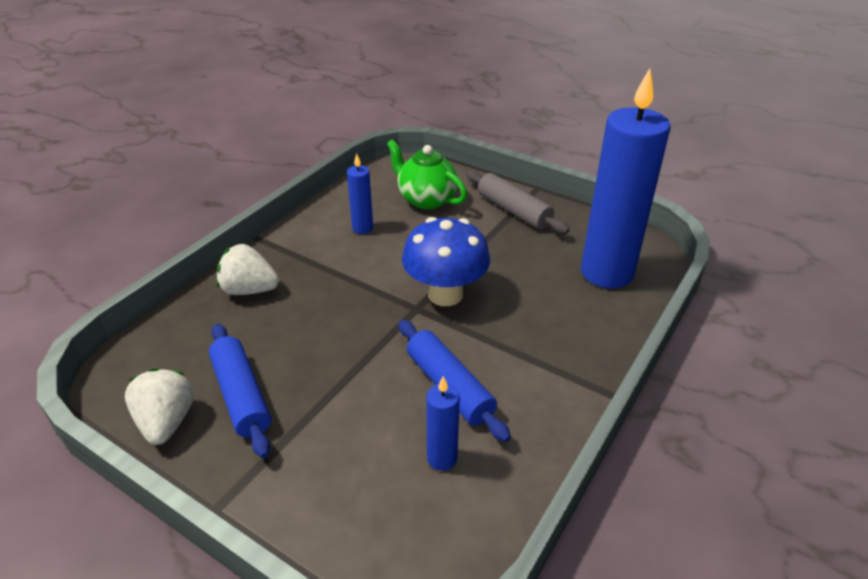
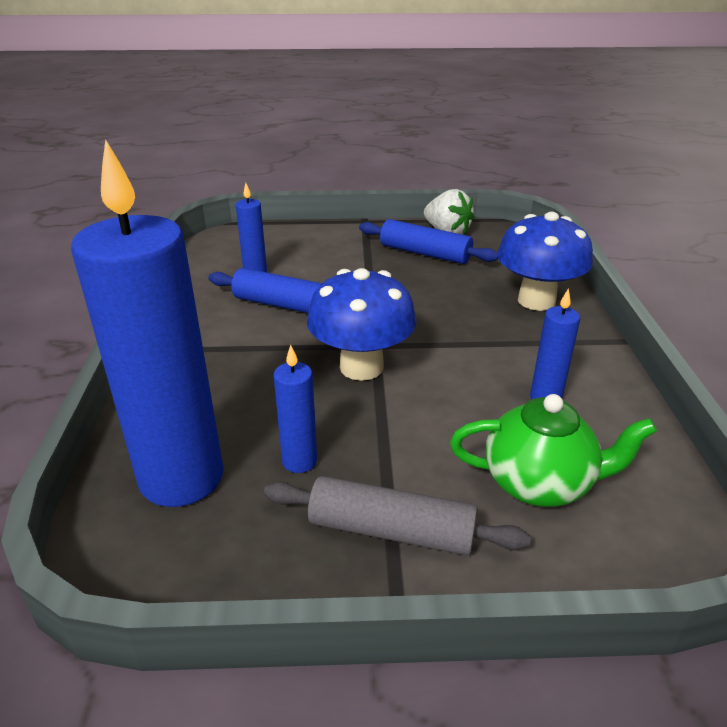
camera: 145 degrees right, 5 degrees down
(249, 290) = (536, 301): white strawberry -> blue mushroom
(534, 254) = (299, 461): none -> blue candle

